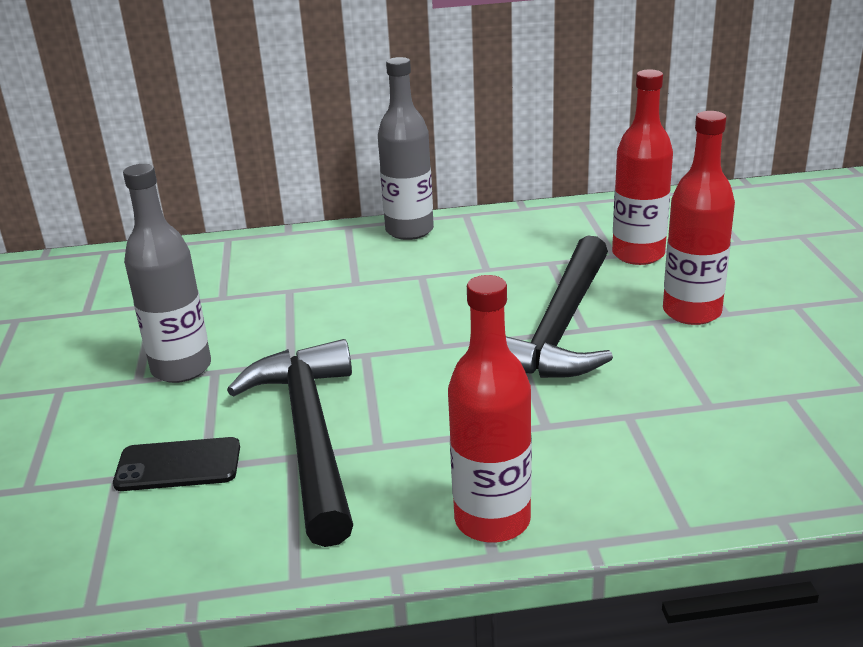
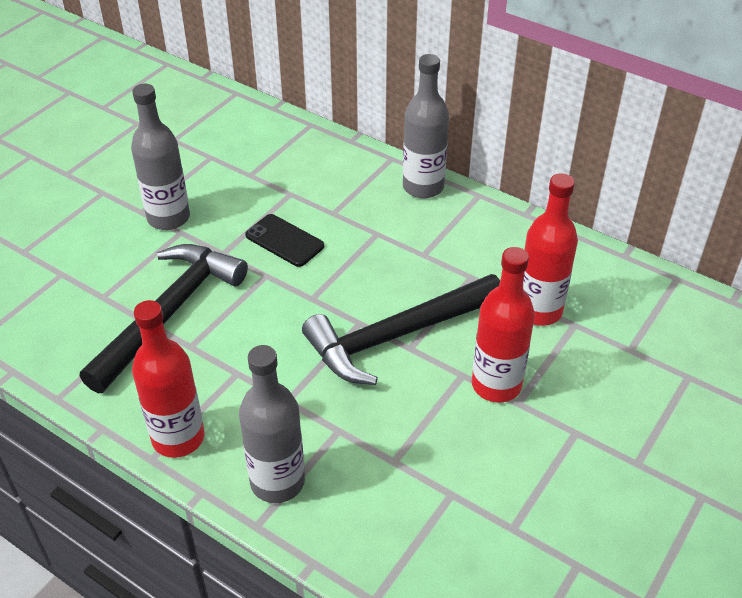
camera: 40 degrees right, 15 degrees up
(178, 465) = (93, 286): black phone -> black phone (284, 241)
(645, 485) = (277, 482): none -> grey bottle

